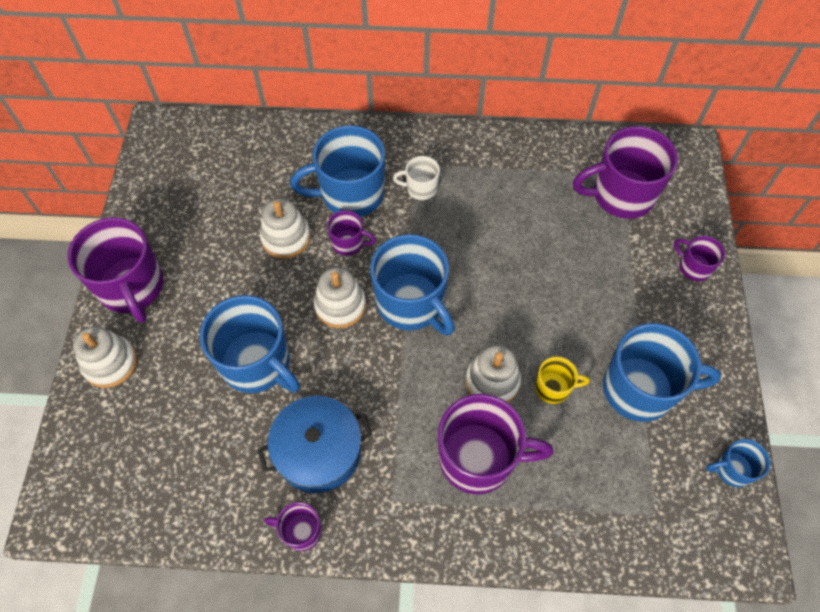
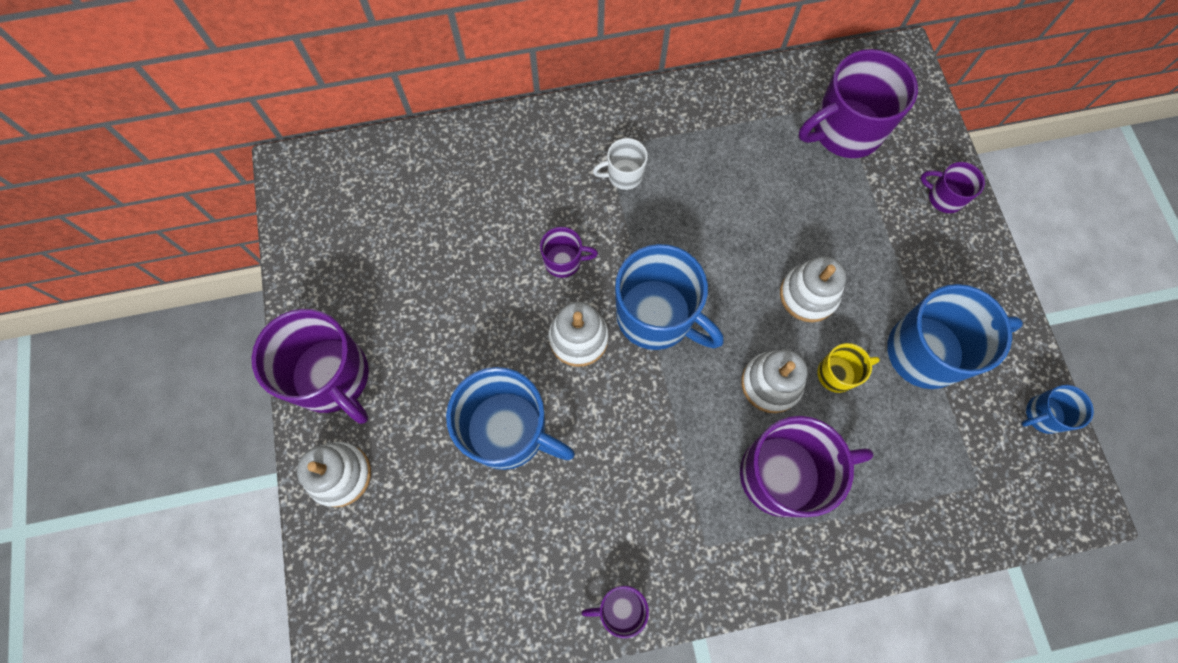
camera: 15 degrees left, 10 degrees up
(286, 238) = (490, 272): white stacking toy -> white stacking toy (808, 295)
(318, 451) = (609, 513): blue pot -> none
(350, 194) = (547, 201): blue mug -> none

